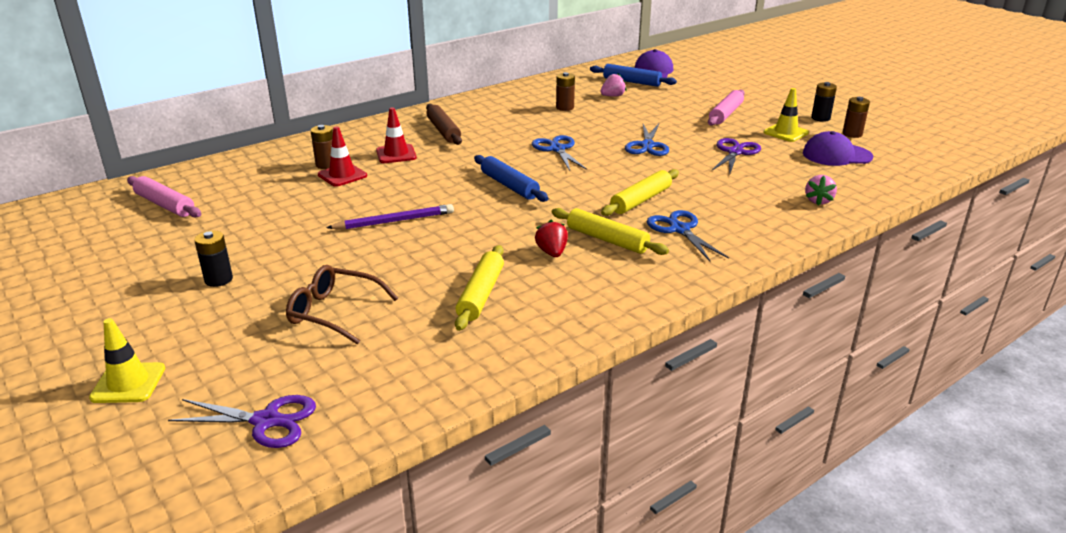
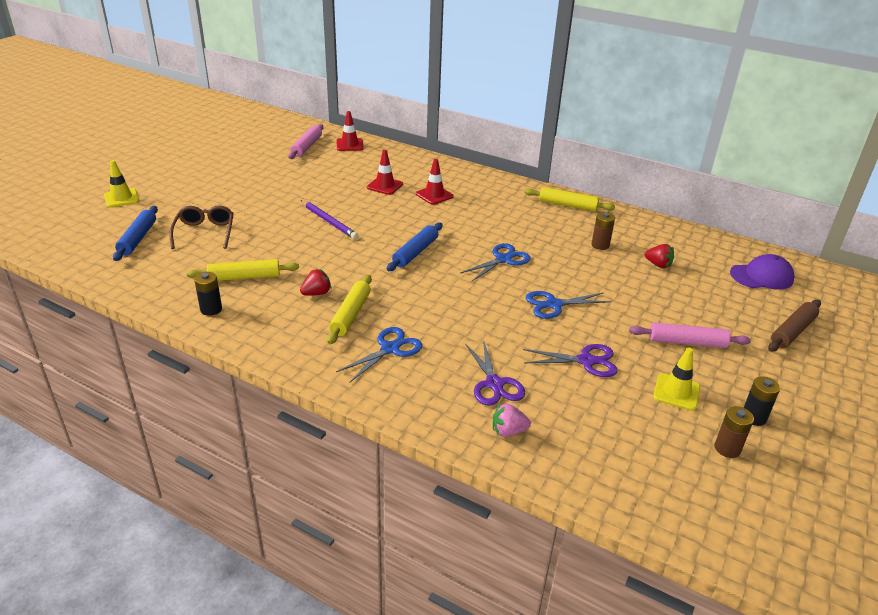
camera: 65 degrees right, 5 degrees up
(202, 177) = (349, 145): none -> red traffic cone
(218, 279) = (228, 188): black battery -> black battery (211, 309)
(266, 421) = (94, 243): purple scissors -> purple scissors (494, 384)
(326, 165) = (397, 176): brown battery -> none
(443, 131) = (493, 202): brown rolling pin -> brown rolling pin (792, 331)
(612, 96) = (658, 265): pink strawberry -> red strawberry
(631, 82) = (711, 269): blue rolling pin -> blue rolling pin (137, 238)
(641, 200) = (433, 320): yellow rolling pin -> yellow rolling pin (568, 205)
(836, 155) = (646, 438): purple cap -> none

